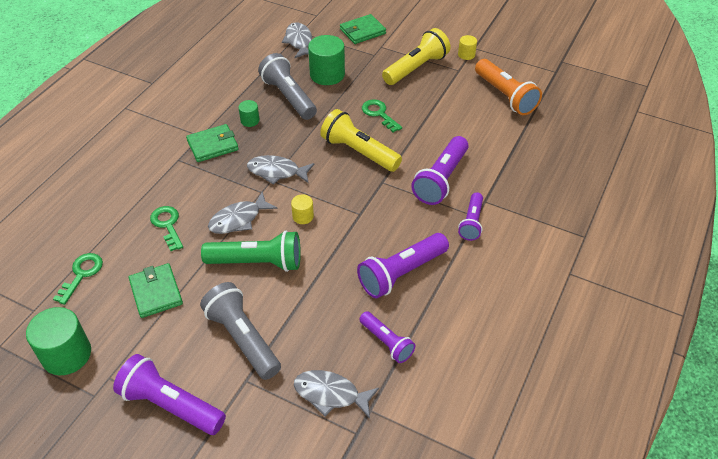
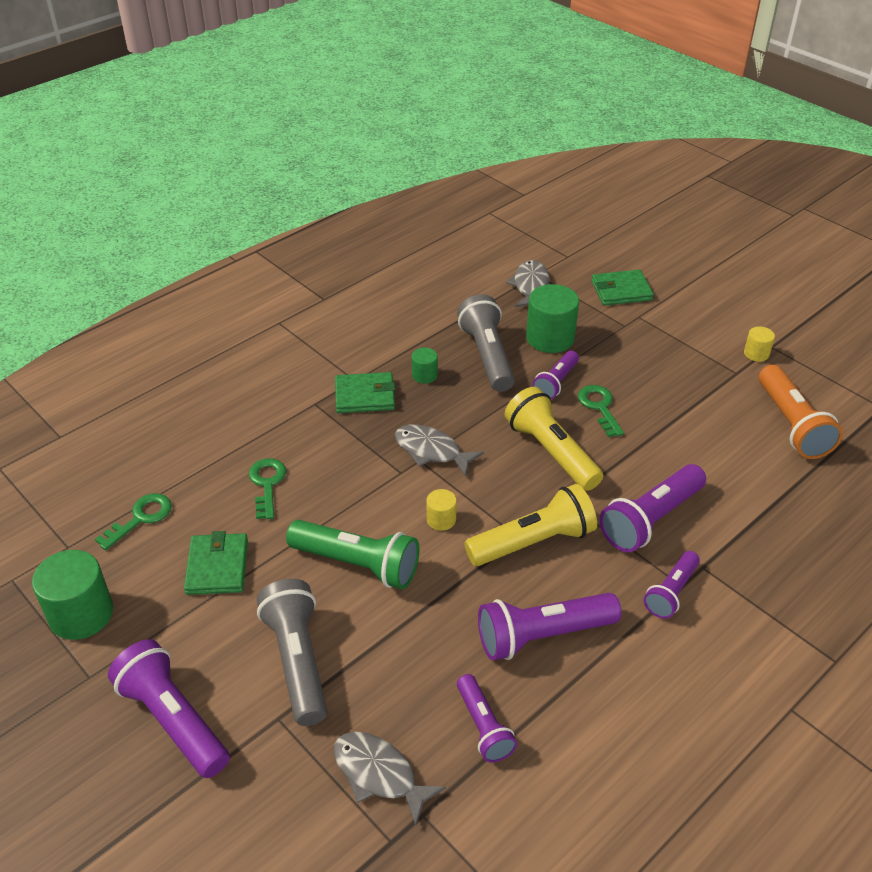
camera: 20 degrees right, 5 degrees down
(238, 219) = (357, 501): grey fish -> none
(343, 104) = (556, 383): none -> purple flashlight
(416, 68) = (676, 356): yellow flashlight -> yellow flashlight (533, 542)

